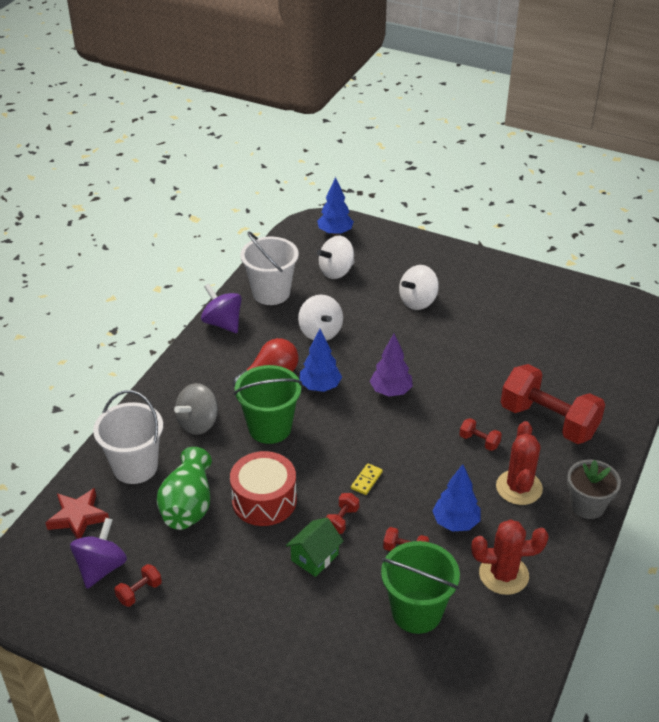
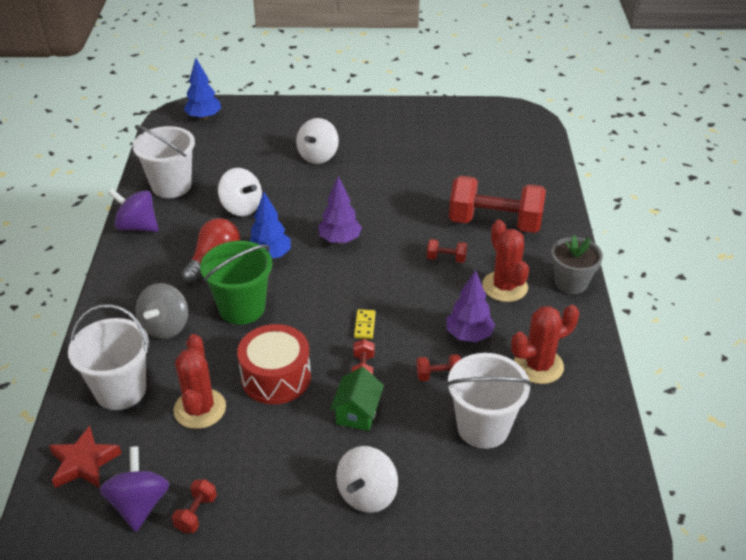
camera: 25 degrees left, 0 degrees up
(188, 505) = (200, 409): green vase -> red cactus
(336, 271) = (225, 150): white spinning top -> white spinning top (367, 495)
(416, 612) = (483, 427): green bucket -> white bucket
(455, 523) = (468, 335): blue tree -> purple tree

